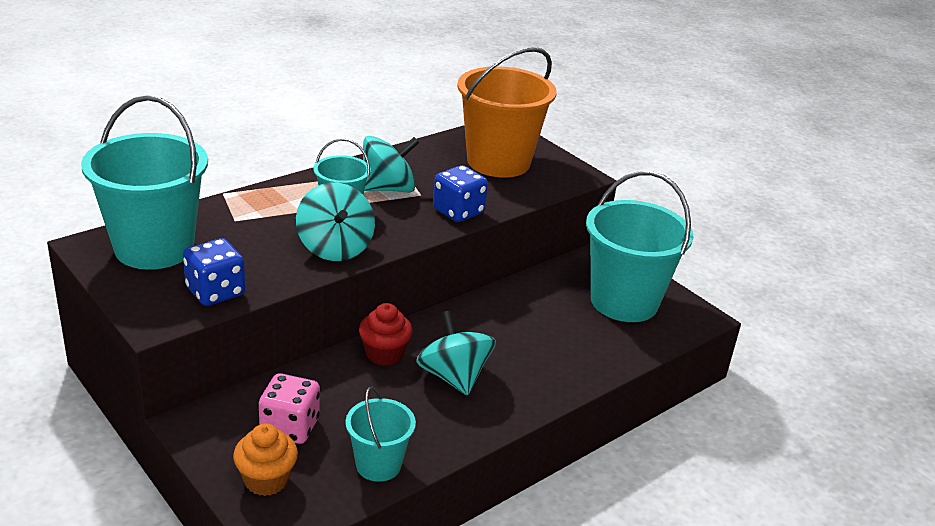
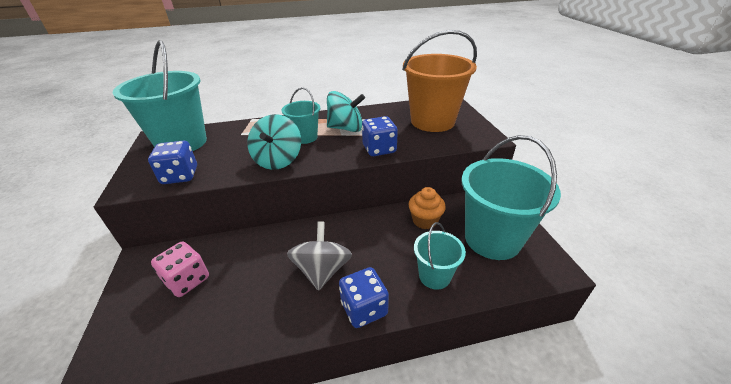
camera: 30 degrees right, 5 degrees up
(266, 480) = (134, 320): orange cupcake -> orange cupcake (425, 220)
(378, 465) = (211, 334): turquoise bucket -> turquoise bucket (434, 276)
(384, 354) = (291, 239): red cupcake -> none
(453, 377) = (322, 270): turquoise spinning top -> grey spinning top
(529, 399) = (364, 308): none -> blue dice

